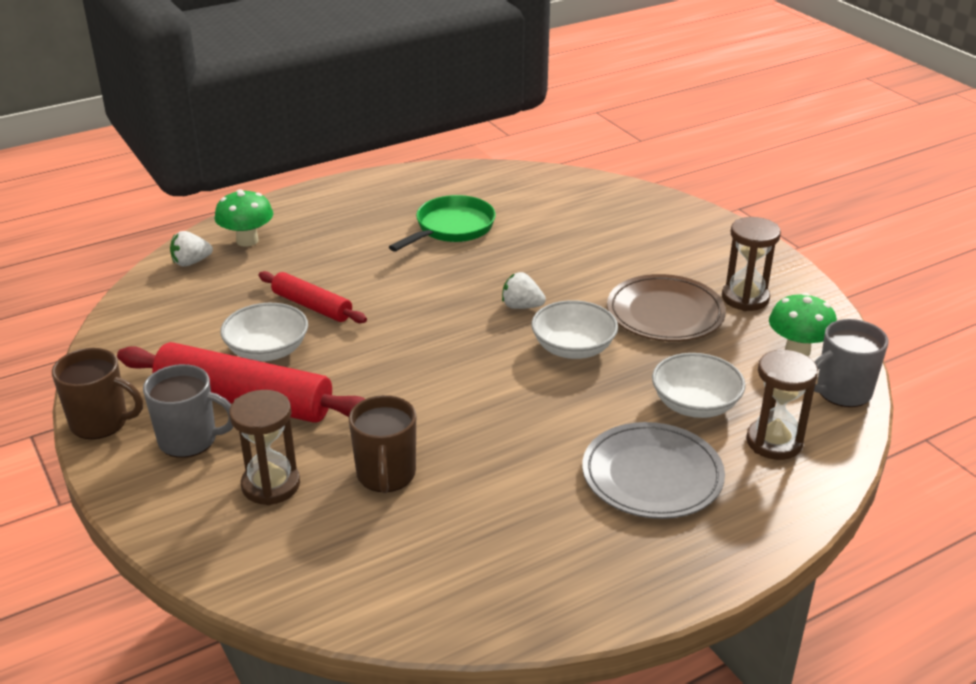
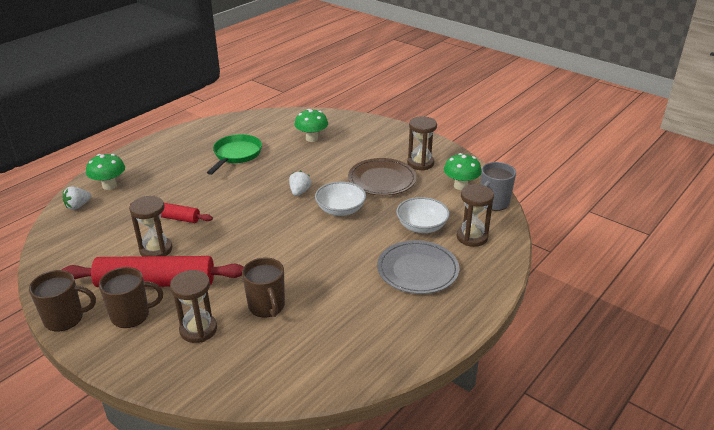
camera: 20 degrees left, 0 degrees up
(189, 440) = (131, 315): grey mug -> brown mug
(267, 350) = (156, 250): white bowl -> brown hourglass
(521, 306) = (299, 192): white strawberry -> white strawberry turned 105 degrees clockwise
(582, 223) = (312, 138): none -> green mushroom

